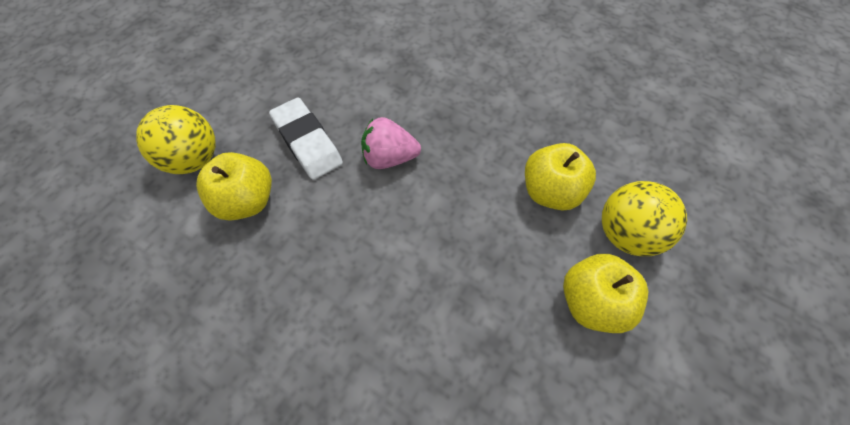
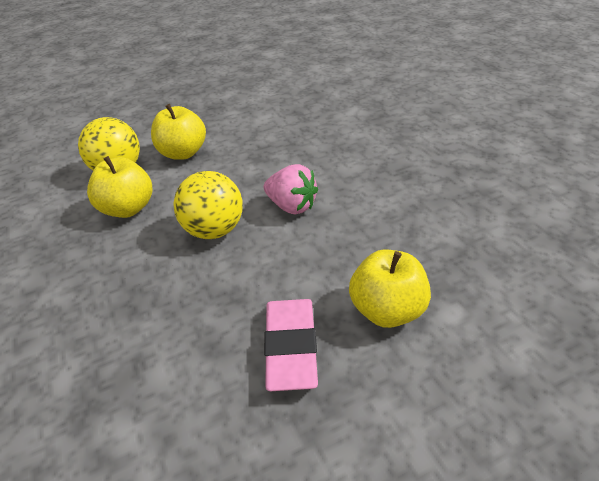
camera: 145 degrees left, 20 degrees down
(194, 159) = (440, 391): yellow ball -> yellow ball (214, 230)
(307, 142) = (291, 347): white eraser -> pink eraser
(389, 158) = (221, 289): pink strawberry -> pink strawberry (291, 206)

